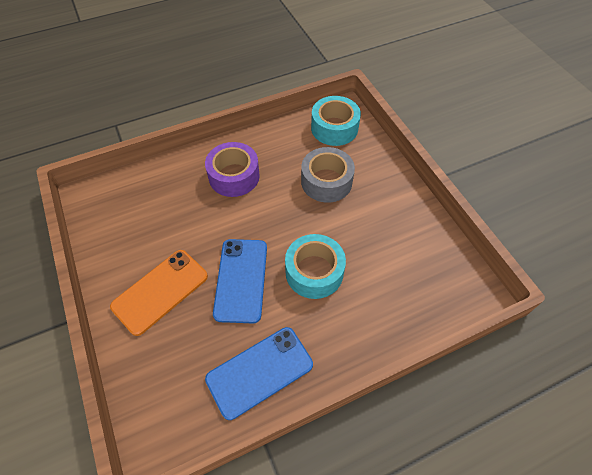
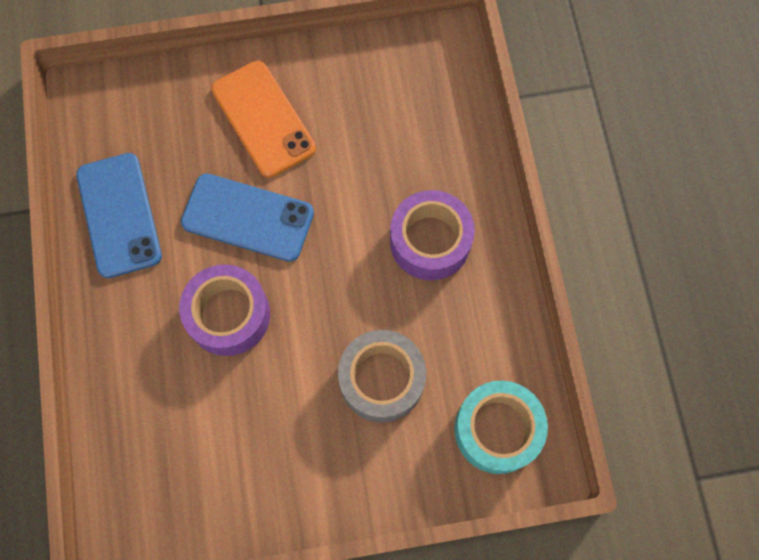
camera: 105 degrees right, 15 degrees up
(314, 272) = (228, 315): turquoise tape -> purple tape

